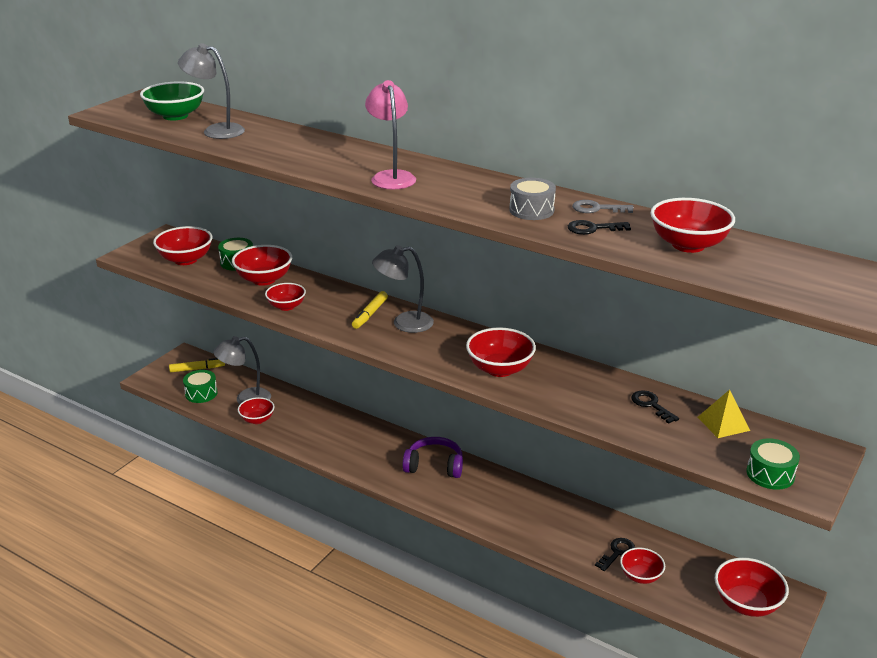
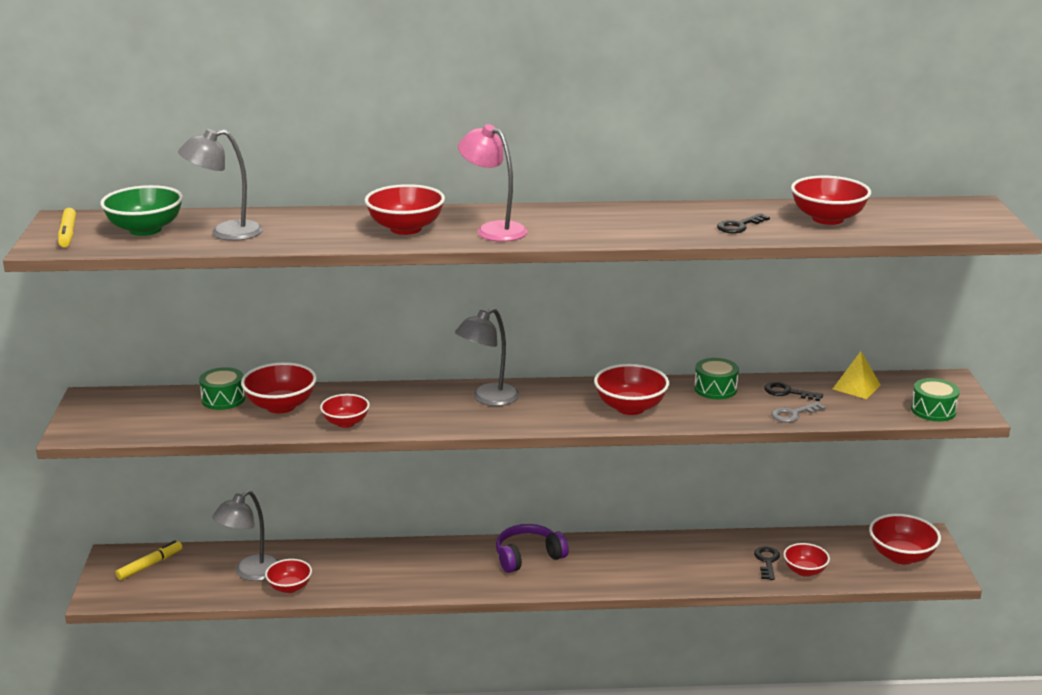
camera: 35 degrees left, 5 degrees down
(185, 260) = (156, 415): red bowl -> red bowl (406, 228)
(201, 393) = (188, 587): green drum -> green drum (715, 389)
(370, 314) = (443, 402): yellow marker -> yellow marker (68, 233)
(531, 210) = (666, 225): grey drum -> none
(597, 209) = (714, 210): grey key -> grey key (793, 414)

